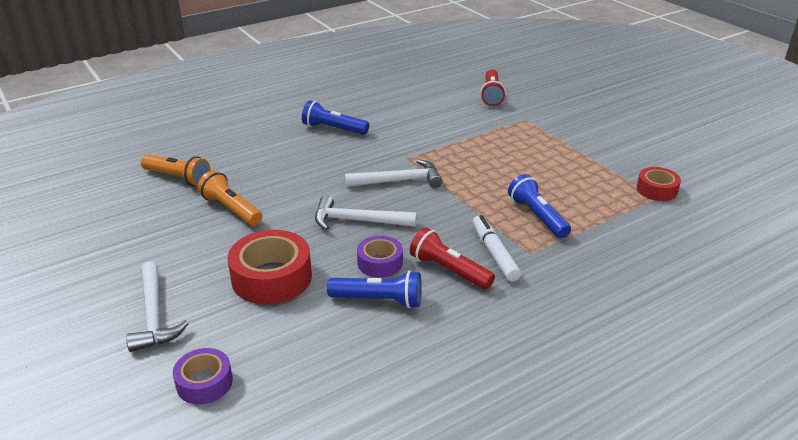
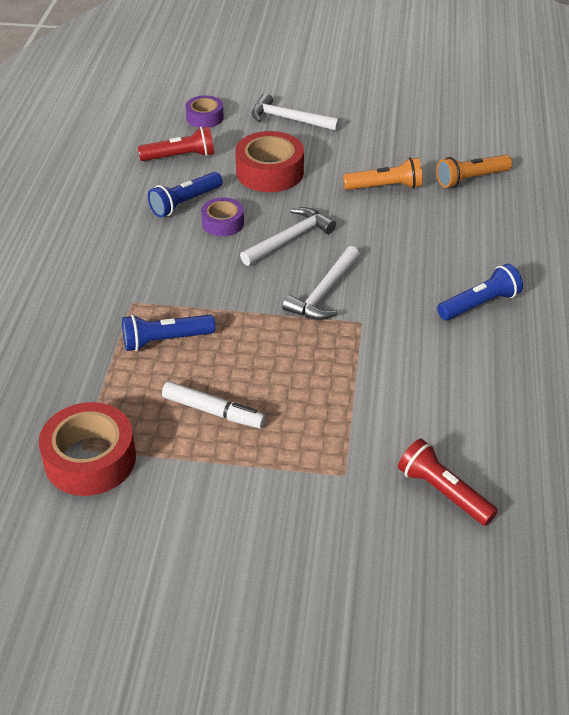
camera: 130 degrees right, 10 degrees up
(449, 270) = (170, 249): red flashlight -> red flashlight (180, 156)
(494, 253) = (156, 283): white marker -> white marker (213, 411)
(537, 216) = (165, 340): blue flashlight -> blue flashlight turned 150 degrees clockwise
(656, 190) = (90, 459): red tape -> red tape, size x1.71

